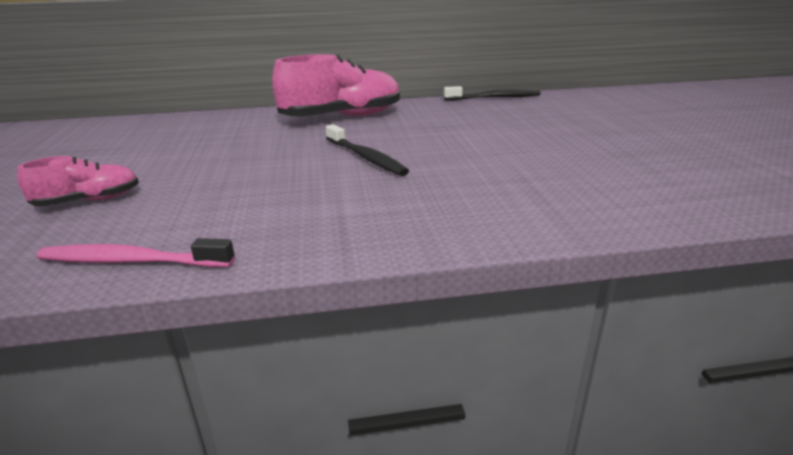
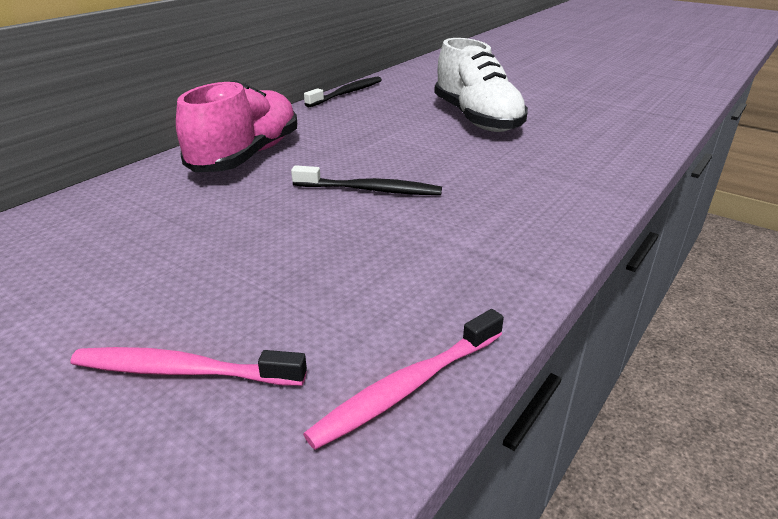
camera: 45 degrees left, 5 degrees up
(88, 201) = (183, 371): pink shoe -> pink toothbrush
(564, 138) = (476, 119): none -> white shoe

